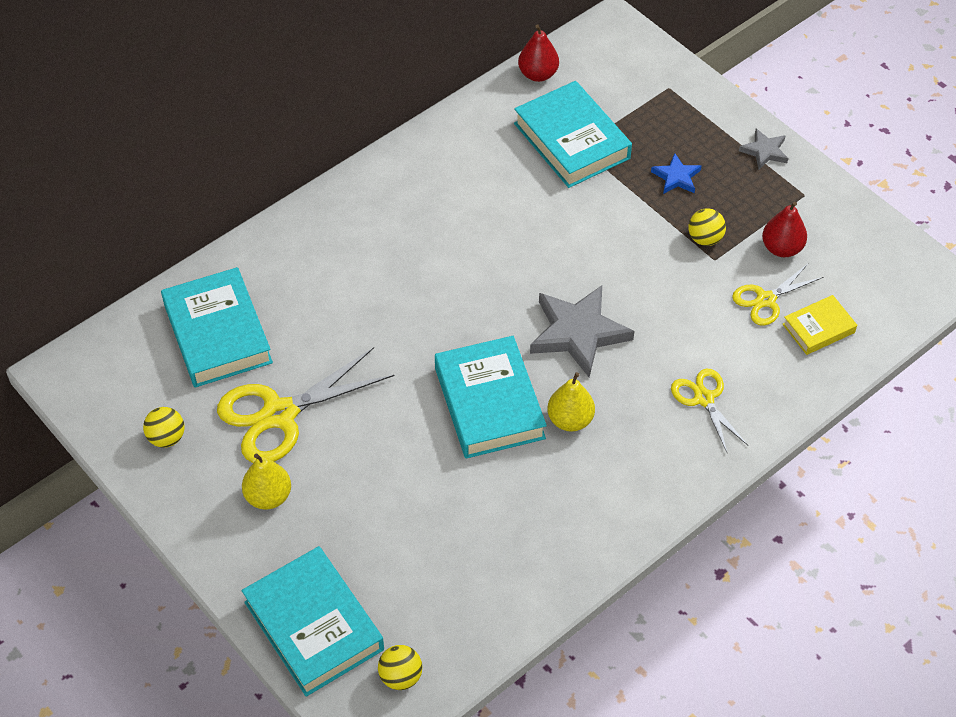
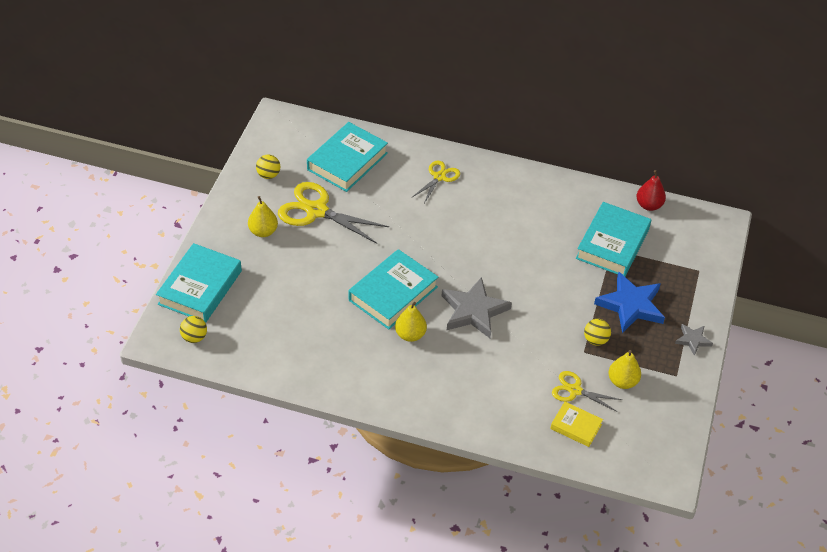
camera: 55 degrees right, 5 degrees down
(676, 177) = (631, 305): blue star -> blue star, size x1.95
(704, 398) = (475, 391): yellow scissors -> yellow scissors (439, 177)
(781, 248) = (622, 381): red pear -> yellow pear

